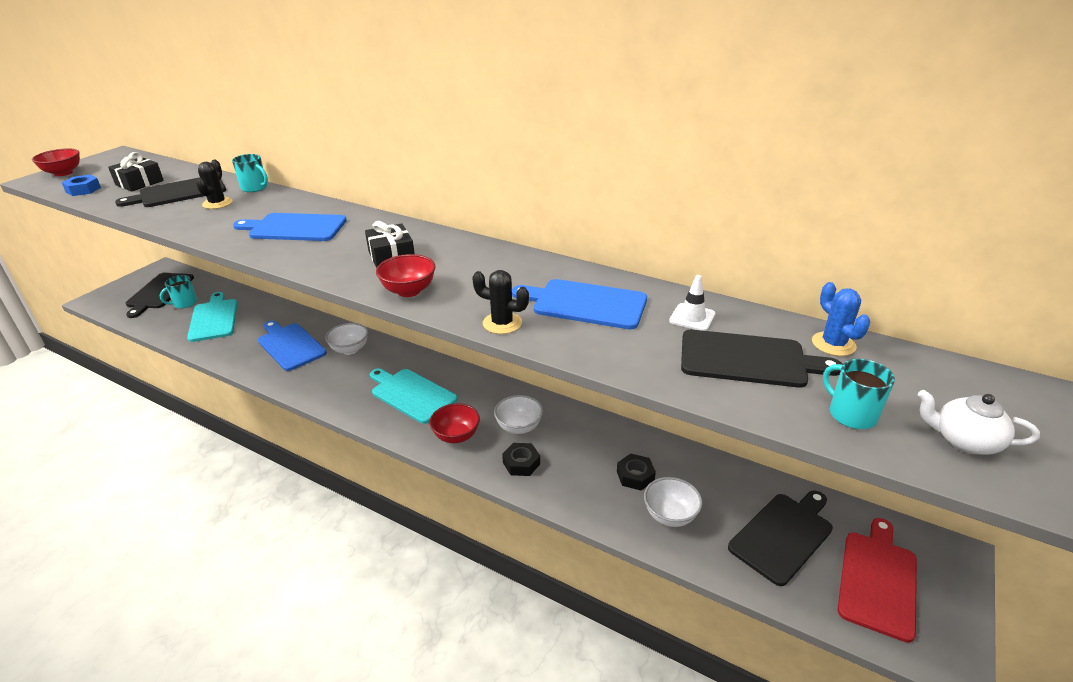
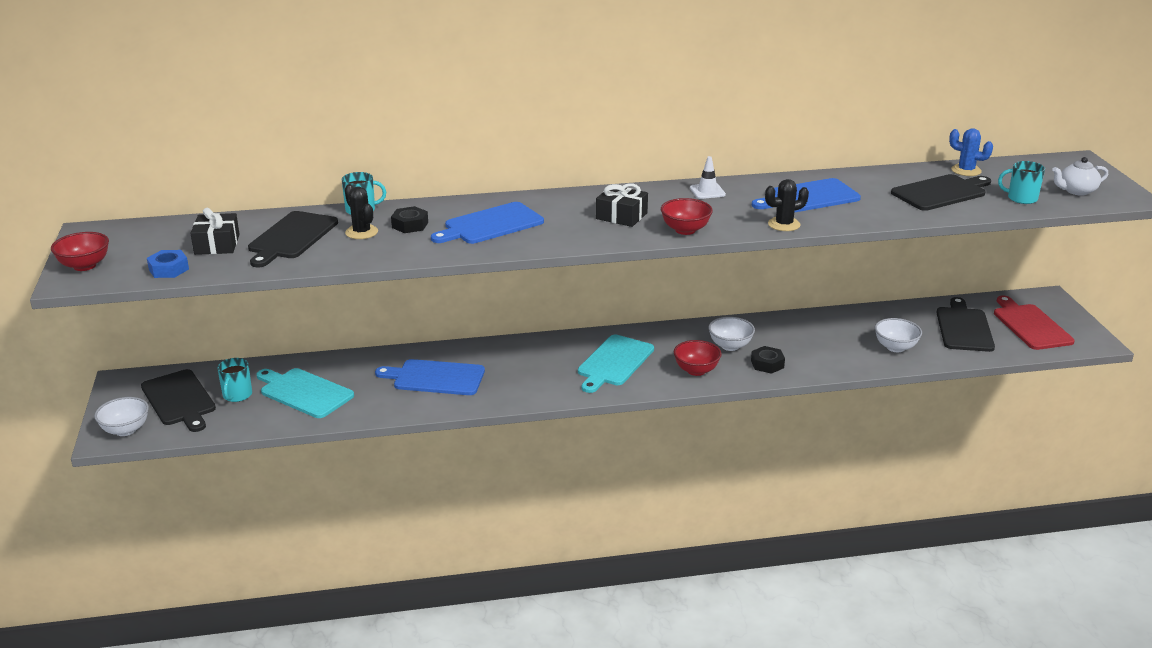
camera: 40 degrees left, 5 degrees down
(350, 349) = (499, 357): white bowl -> white bowl (125, 430)
(411, 394) = (614, 362): turquoise cutting board -> turquoise cutting board turned 60 degrees counterclockwise
(635, 476) = (846, 337): black nut -> black nut (410, 225)
(692, 317) = (878, 183): white traffic cone -> white traffic cone (707, 191)

